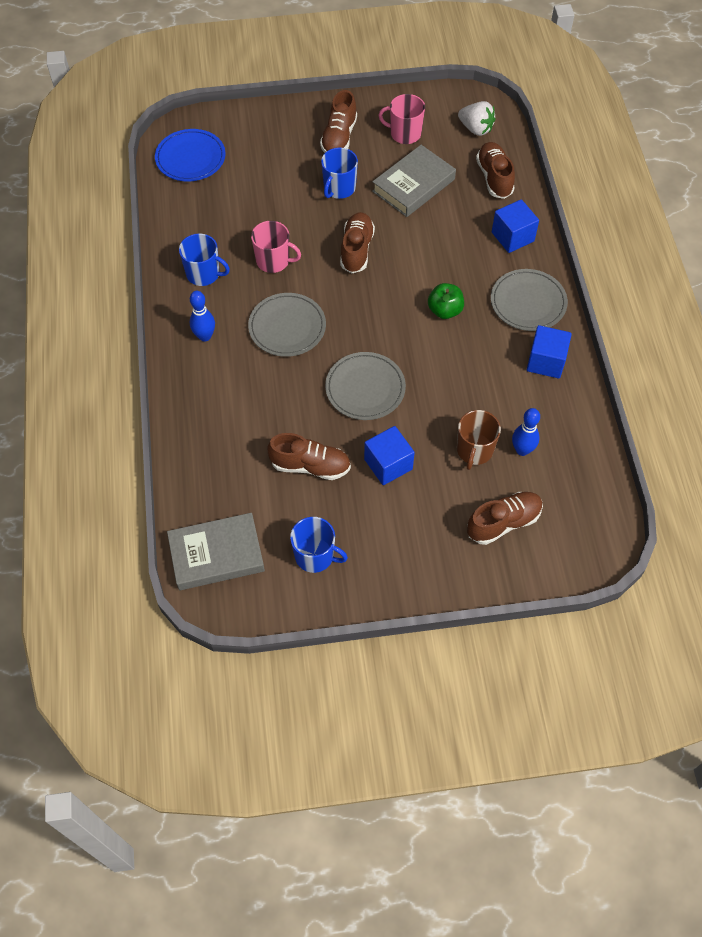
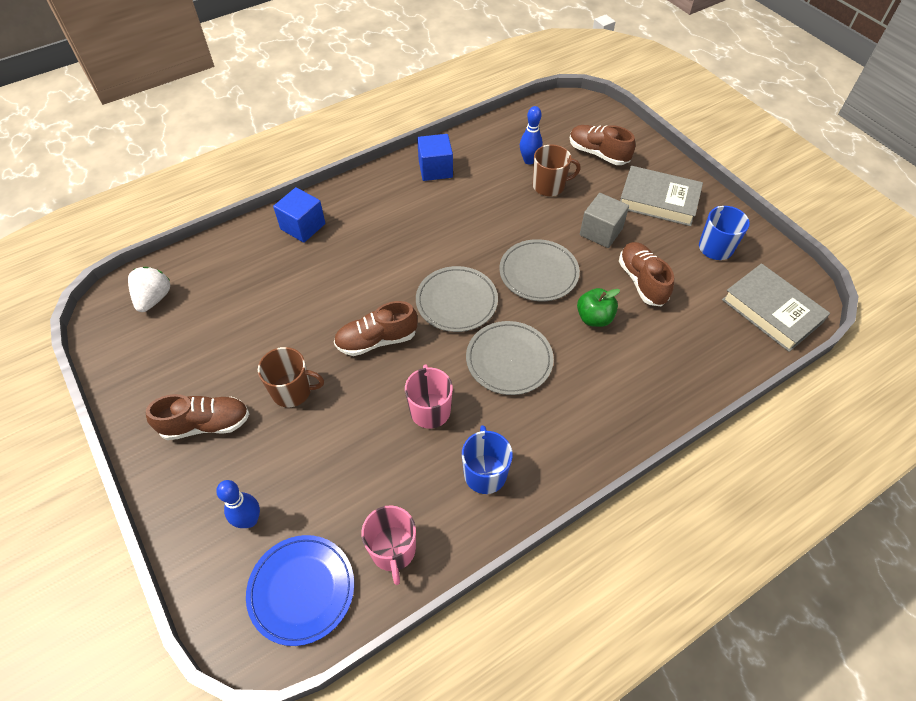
camera: 115 degrees left, 5 degrees down
(205, 336) = (566, 429): blue bowling pin -> blue bowling pin (249, 520)
(339, 188) = (292, 391): blue mug -> brown mug
(388, 464) = (601, 232): blue cube -> grey cube
(404, 134) = (180, 360): pink mug -> pink mug (393, 550)
(413, 185) = (262, 324): grey book -> grey book (658, 200)
(445, 310) = (418, 247): green apple -> green apple (594, 318)
(494, 178) = (226, 262): brown shoe -> none
(528, 302) = (378, 196): grey plate -> grey plate (456, 301)

